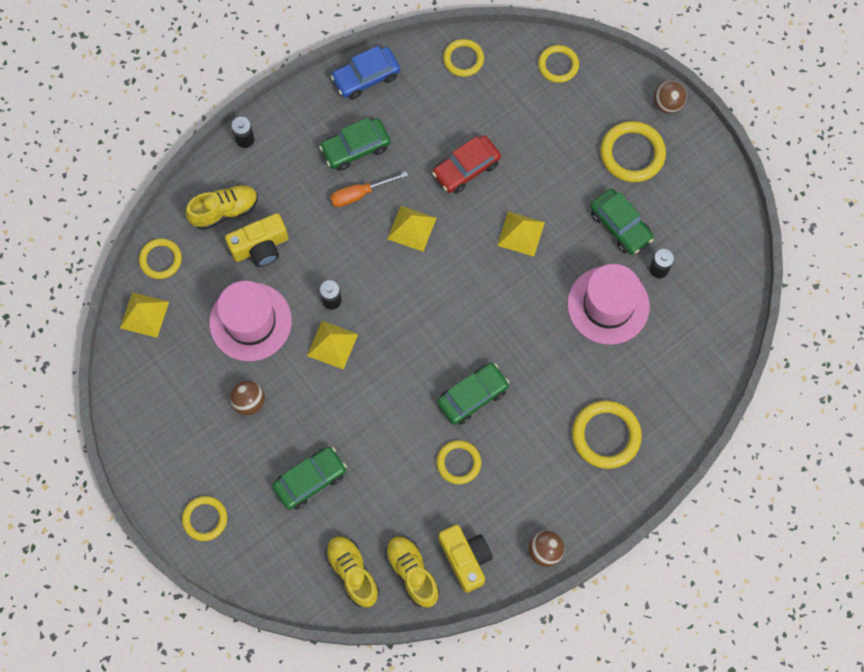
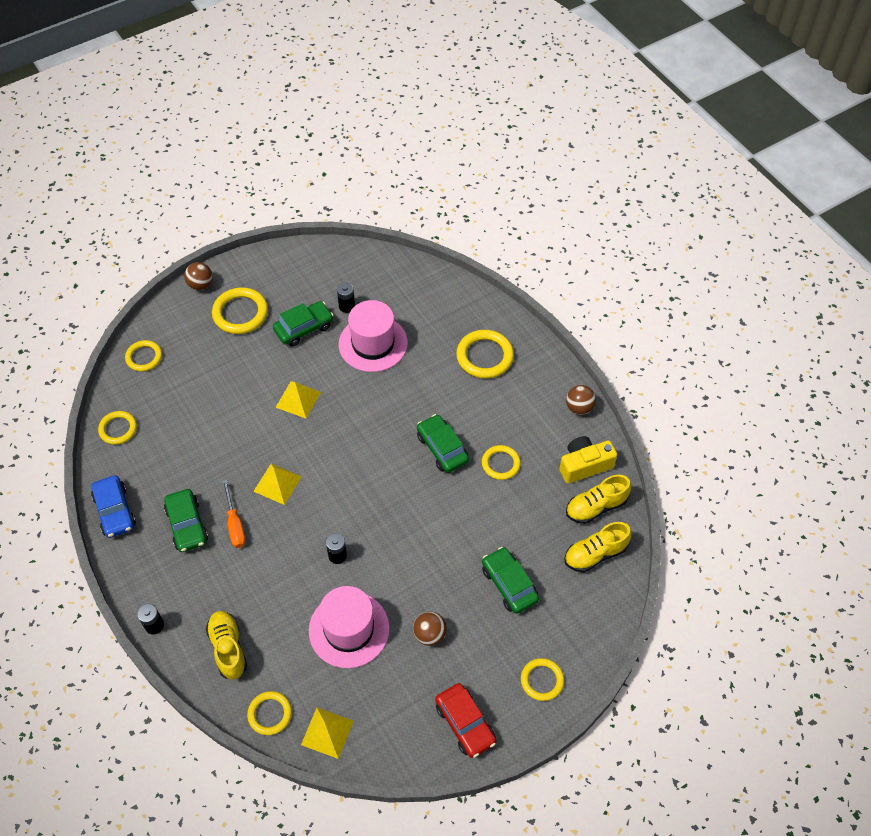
camera: 85 degrees left, 15 degrees down
(260, 247) = (273, 616): yellow camera -> none
(332, 344) = (381, 557): yellow pyramid -> none
(466, 168) = (228, 435): red car -> red car (465, 723)

